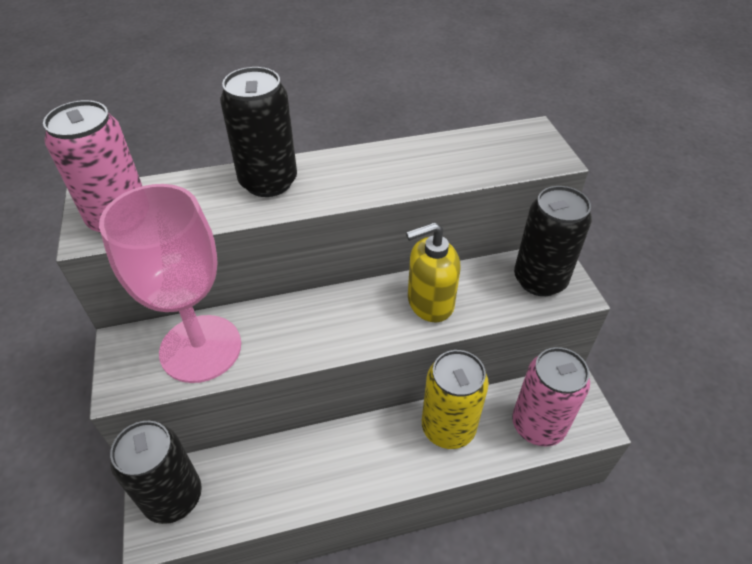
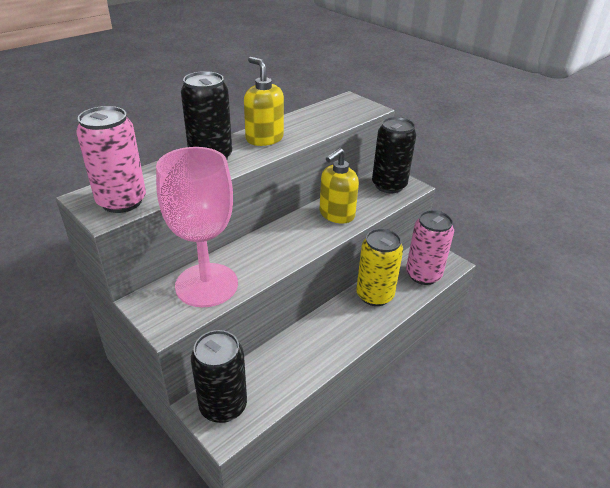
camera: 30 degrees left, 10 degrees down
(358, 170) = (264, 138): none -> yellow soap dispenser

